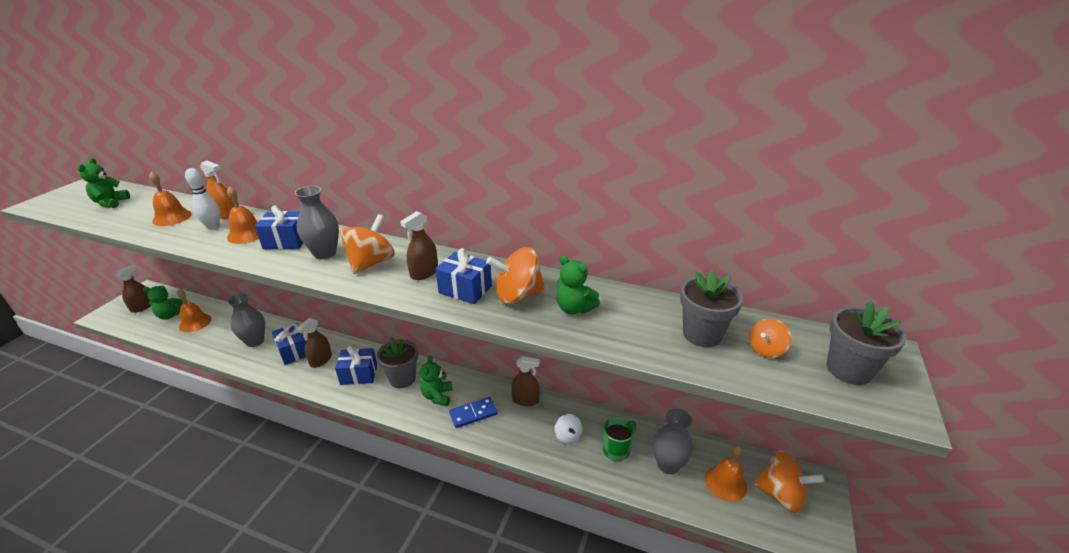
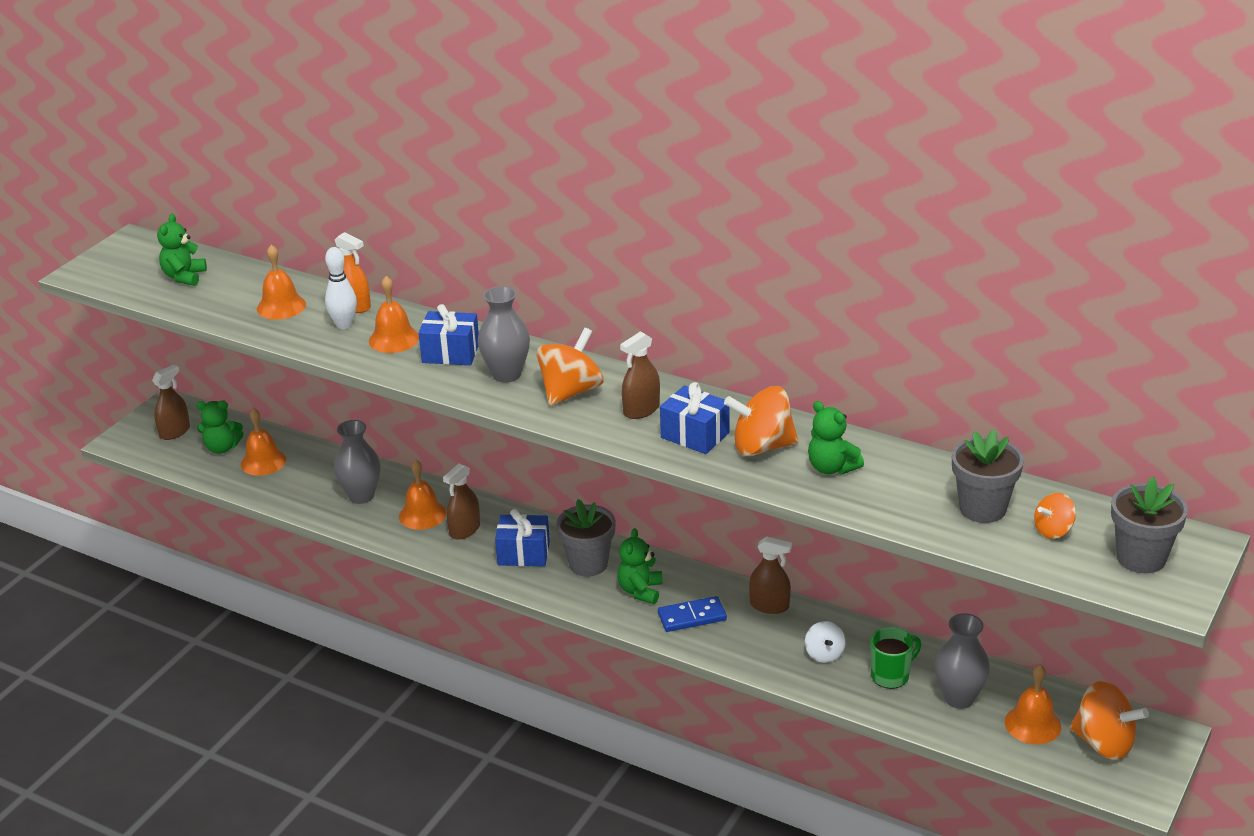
camera: 10 degrees right, 0 degrees up
(294, 351) = (422, 514): blue gift -> orange bell

